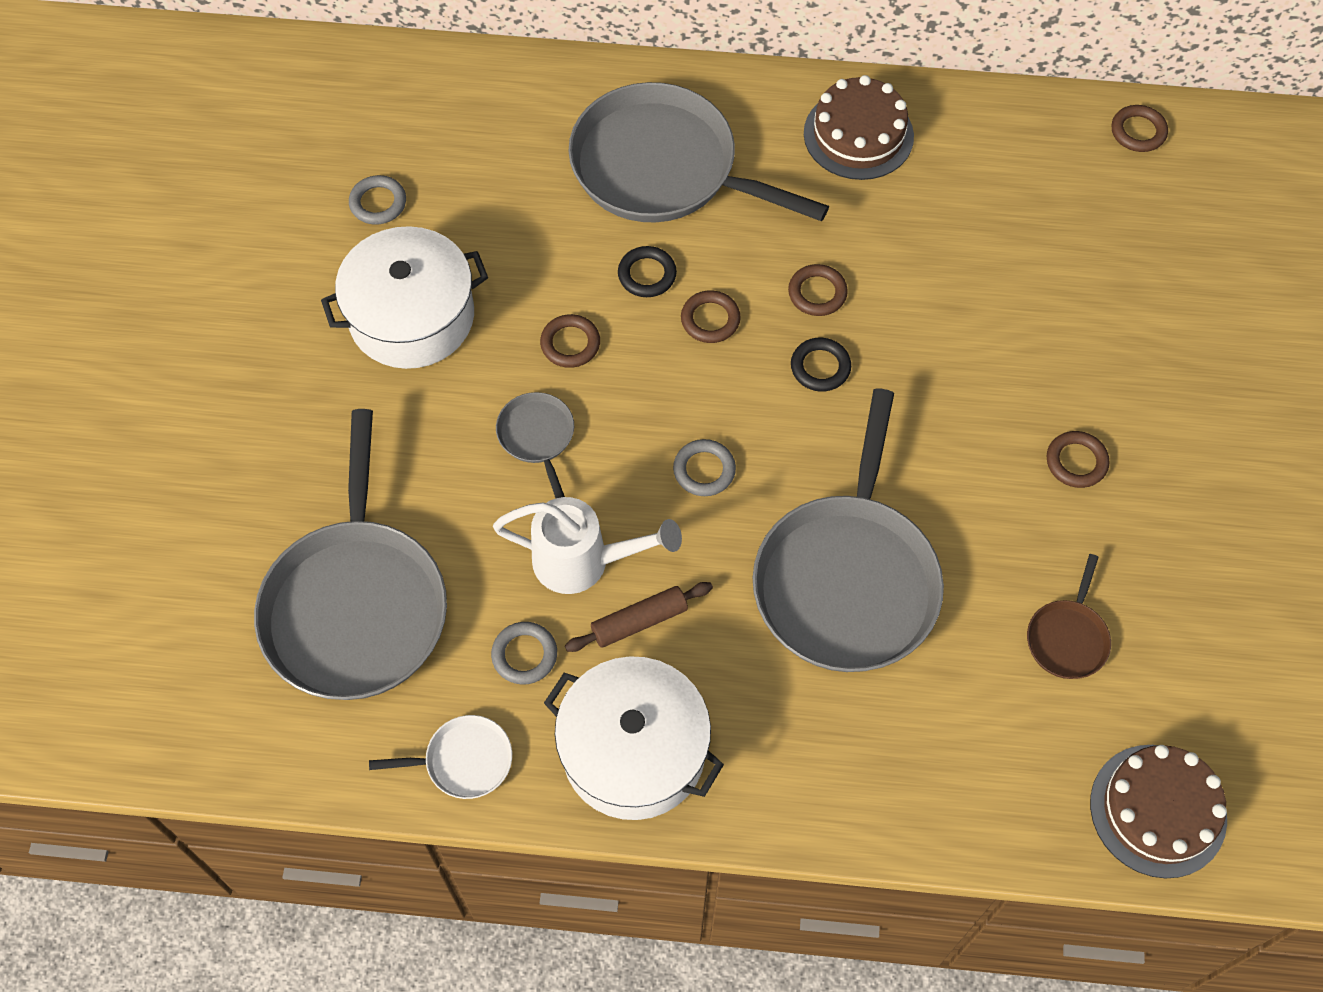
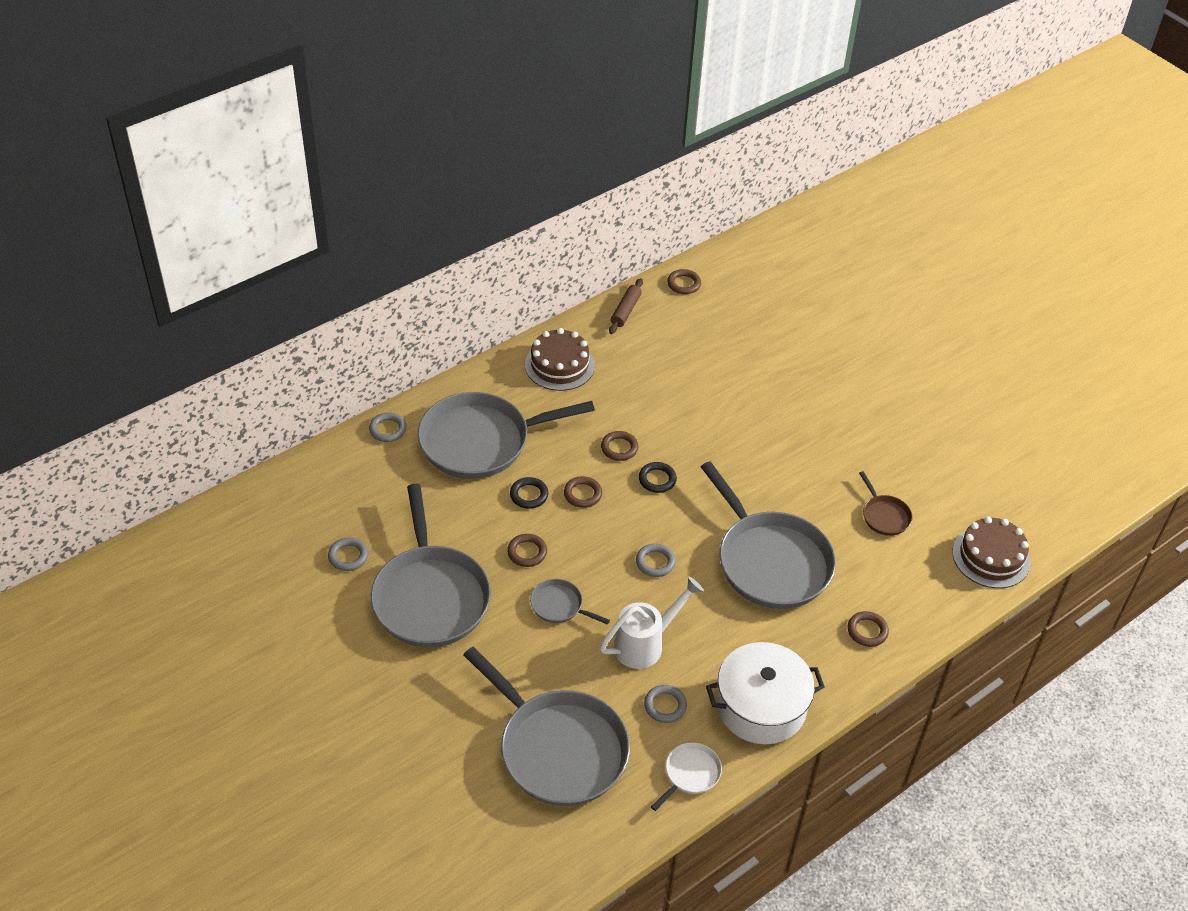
camera: 45 degrees left, 15 degrees down
(412, 317) = (430, 597): white pot -> grey pan
(574, 80) = (388, 429): none -> grey ring
(639, 621) = (700, 649): brown rolling pin -> brown rolling pin (625, 310)
(1076, 462) = (809, 441): brown ring -> brown ring (867, 631)

